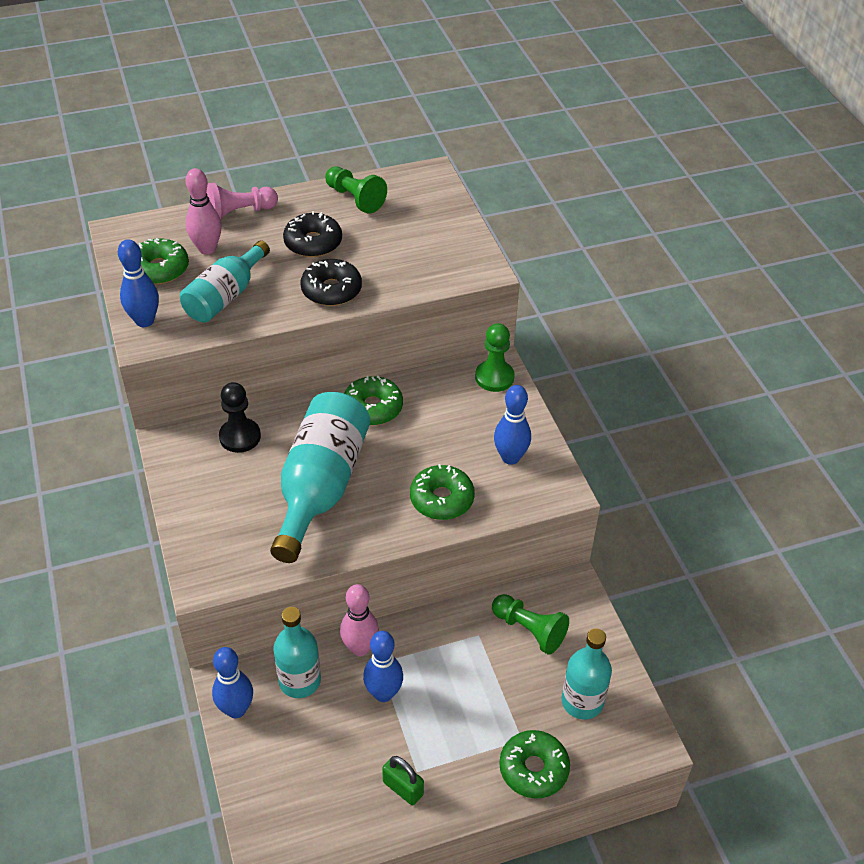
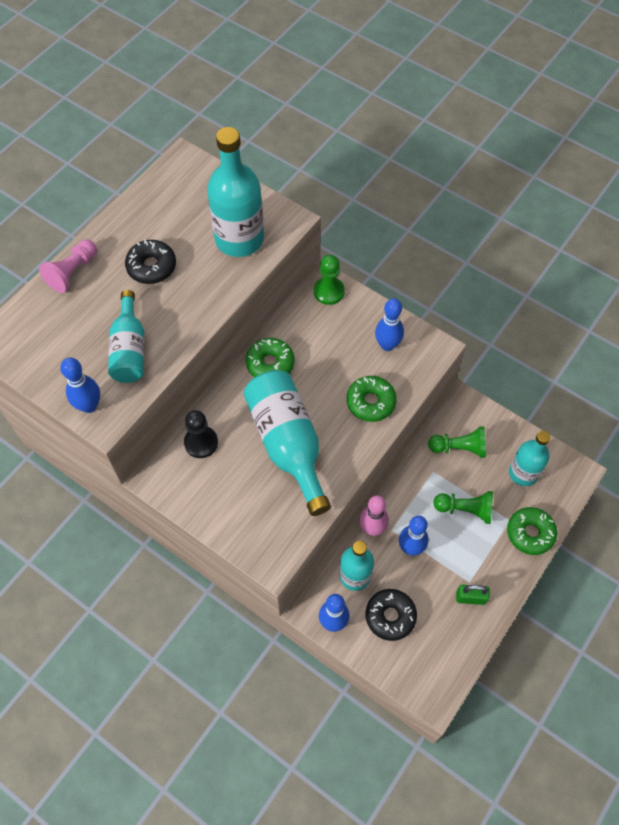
camera: 35 degrees left, 15 degrees up
(159, 269) = (58, 356): green donut -> none
(207, 249) = (77, 318): pink bowling pin -> none
(331, 290) = (201, 298): black donut -> black donut (390, 616)
(355, 198) = (147, 211): green pawn -> green pawn (465, 509)
(418, 261) = (239, 239): none -> turquoise bottle

